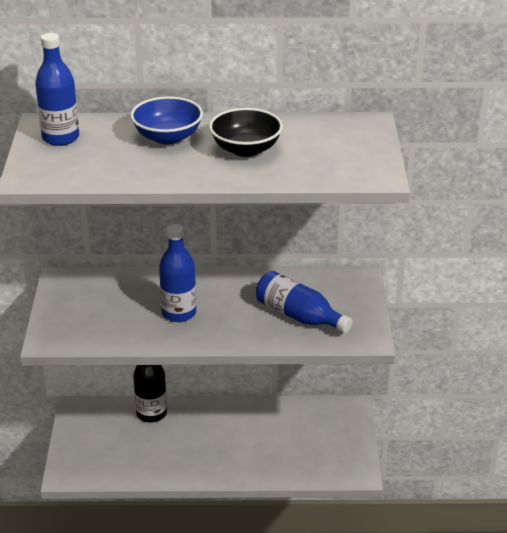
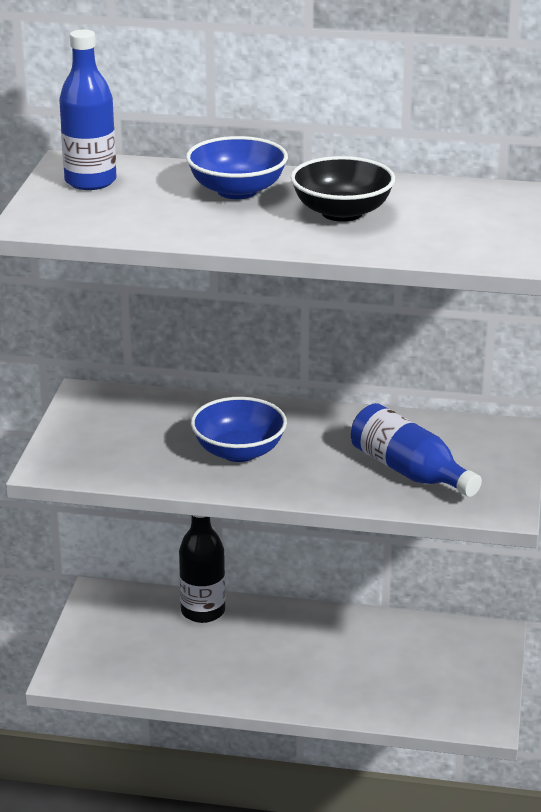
camera: 10 degrees right, 5 degrees down
(179, 313) = (239, 451): blue bottle -> blue bowl

